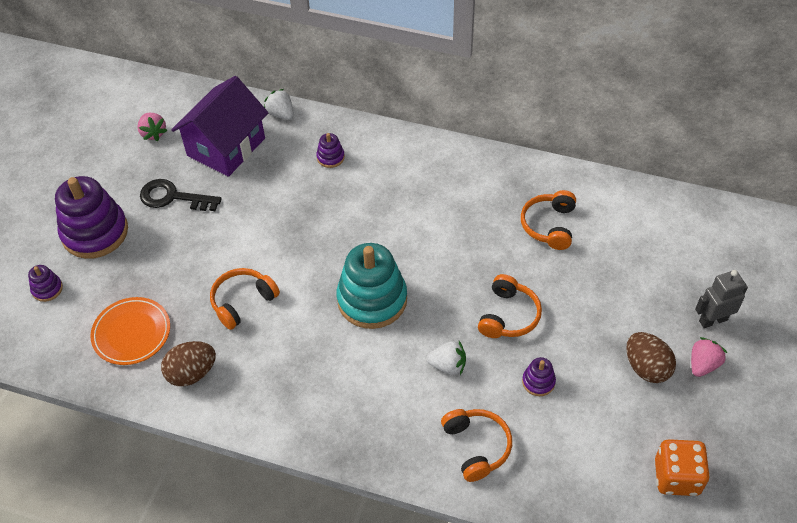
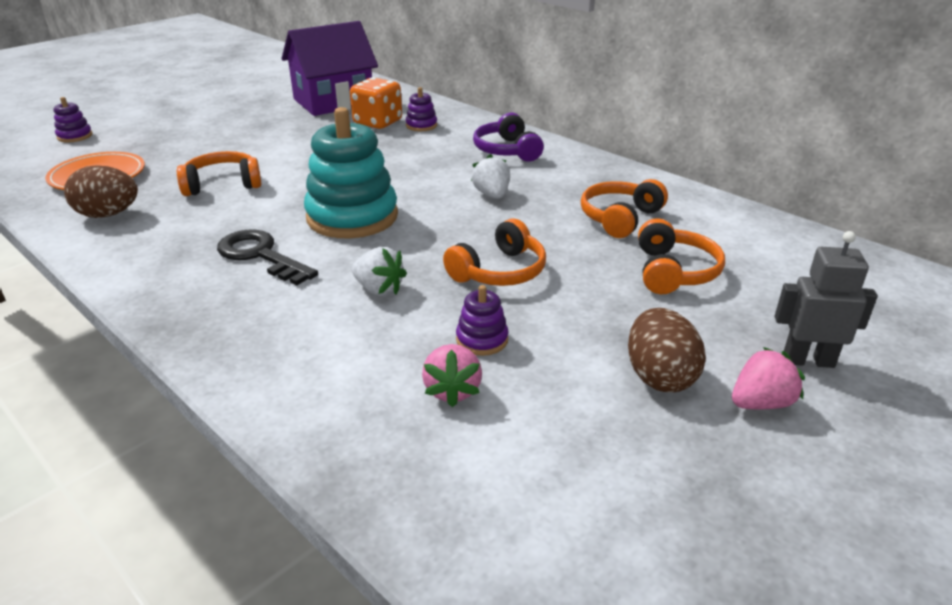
camera: 25 degrees right, 20 degrees down
(95, 232) = (160, 118): purple stacking toy -> none
(153, 133) = (283, 84): pink strawberry -> pink strawberry (452, 390)
(173, 197) = (250, 116): black key -> black key (260, 255)
(281, 114) = (405, 96): white strawberry -> white strawberry (492, 195)
(422, 169) = (507, 150): none -> purple headphones
(476, 447) = (332, 373): orange headphones -> orange headphones (674, 271)
(676, 477) = (617, 529): orange dice -> orange dice (378, 122)

